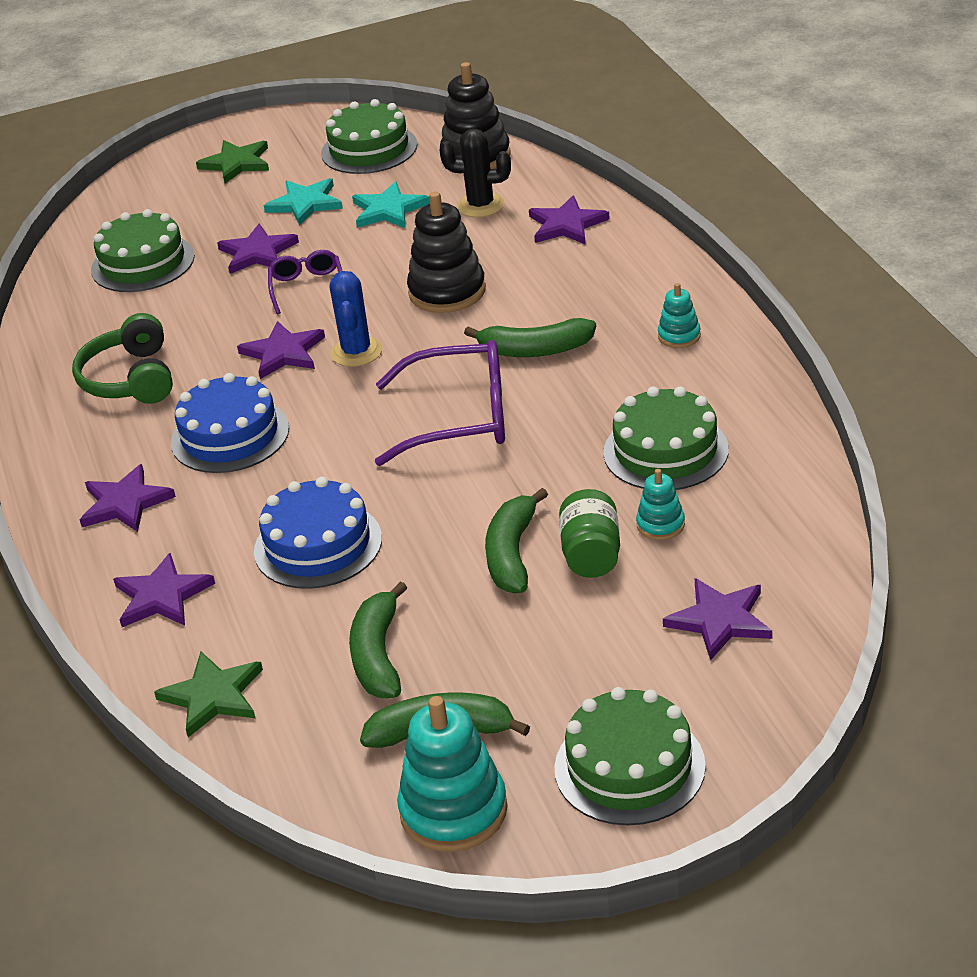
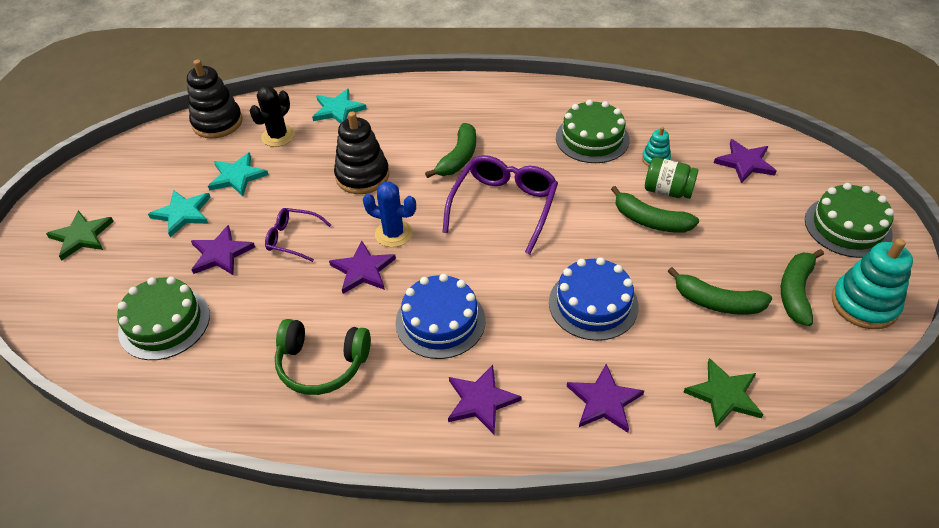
camera: 70 degrees left, 10 degrees up
(369, 149) = (148, 165): green cake -> none
(566, 225) = (338, 109): purple star -> turquoise star
(679, 336) = (490, 103): turquoise stacking toy -> none

